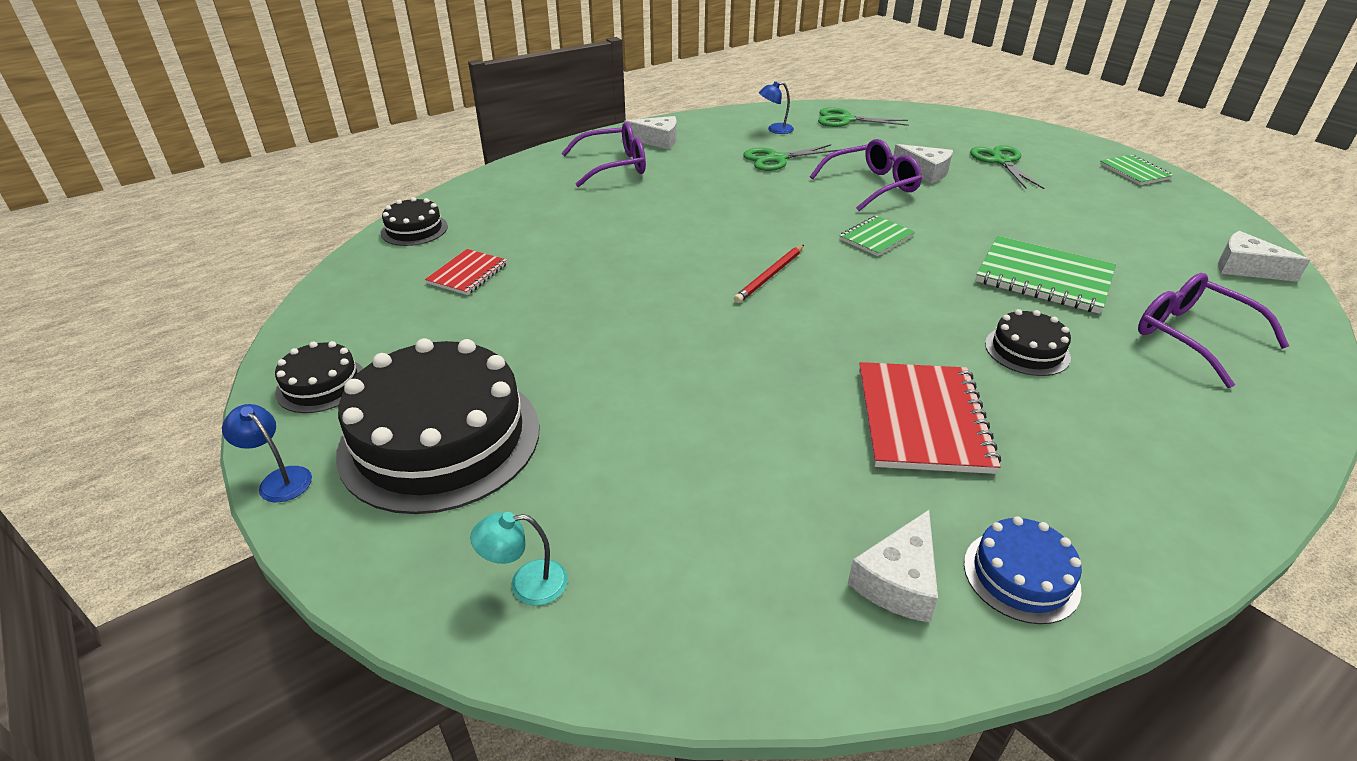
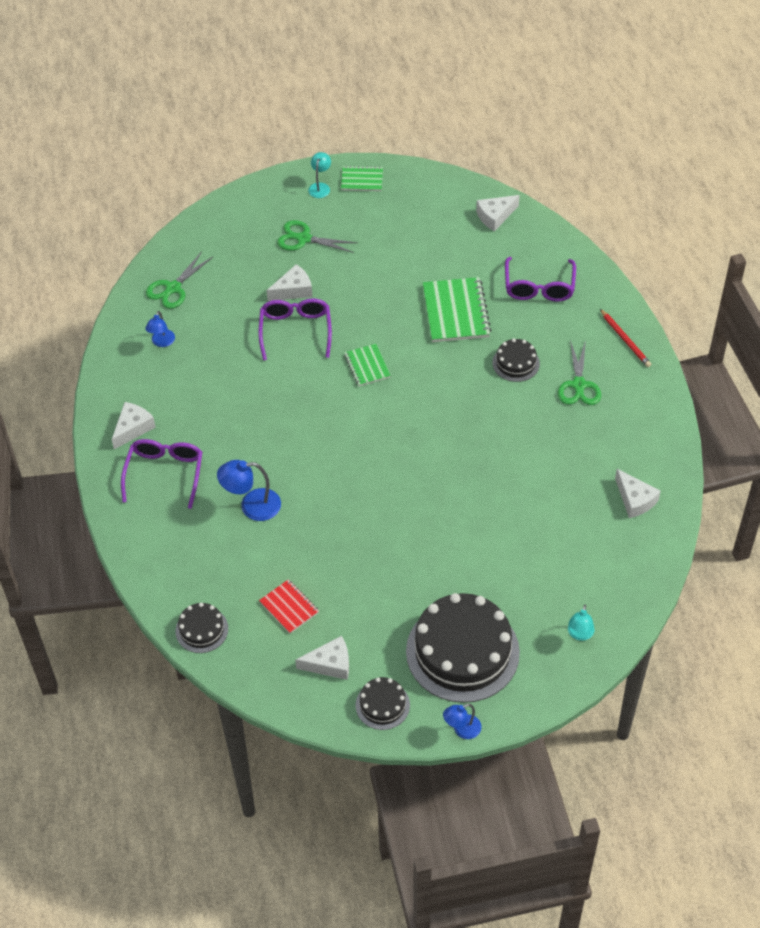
camera: 65 degrees left, 15 degrees up
(385, 324) = (330, 664): none -> white cheese
(605, 218) = (252, 506): none -> blue lamp
(770, 276) = (382, 442): red pencil -> red pencil (625, 339)
(776, 159) = (218, 365): green scissors -> green scissors (579, 385)
(922, 419) = (546, 438): red notebook -> none
(1021, 576) = (650, 457): blue cake -> none
(1043, 277) = (455, 312): green notebook -> green notebook turned 60 degrees counterclockwise
(1083, 153) = (320, 187): none -> turquoise lamp
(1191, 336) = (539, 287): purple glasses -> purple glasses turned 75 degrees counterclockwise

